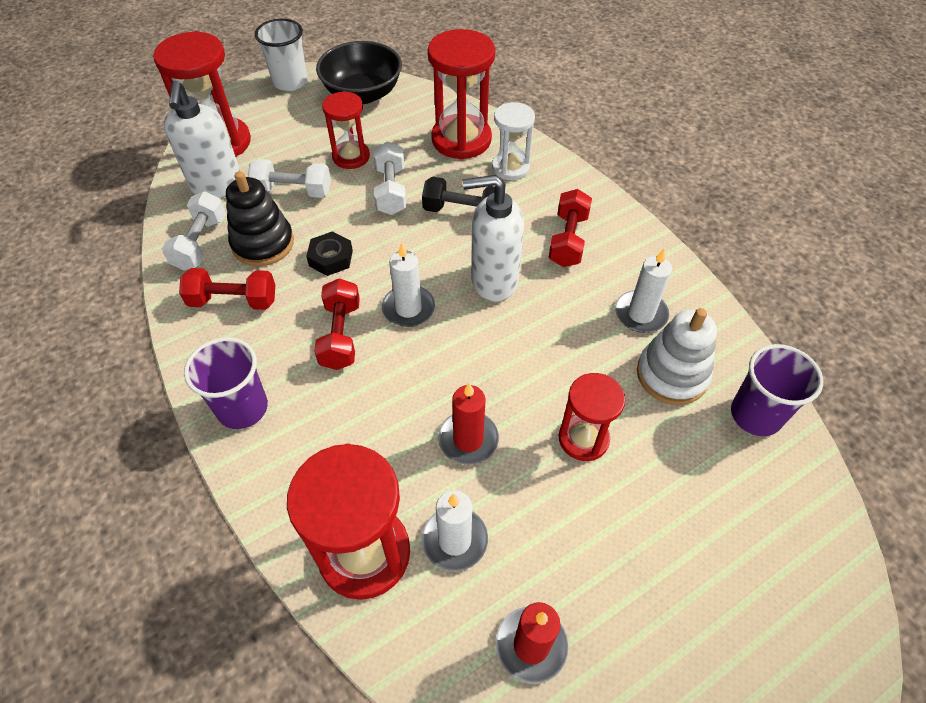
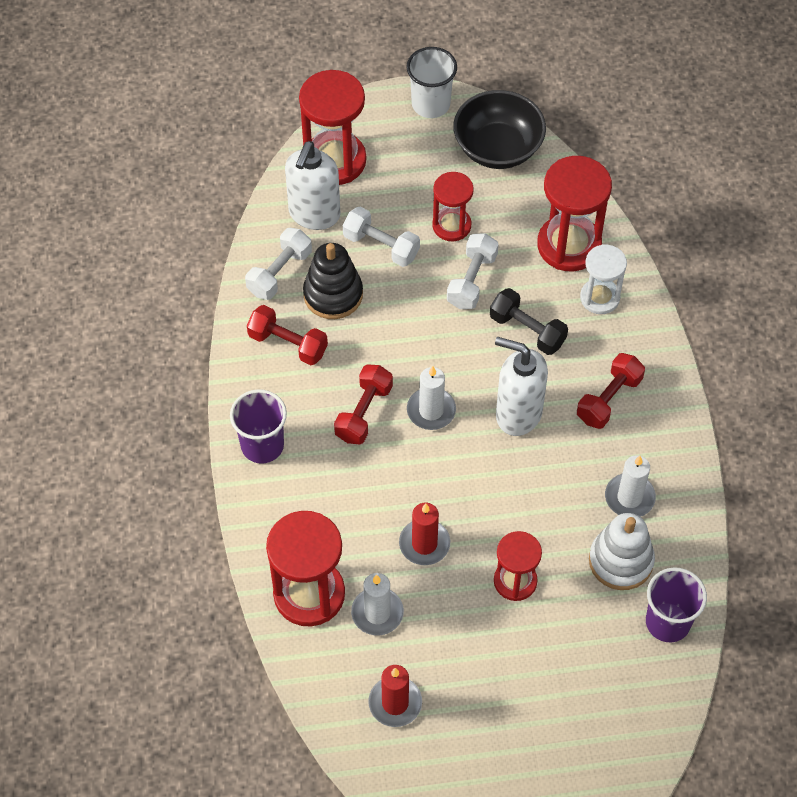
camera: 25 degrees right, 5 degrees up
(331, 258) = (386, 333): black nut -> none

